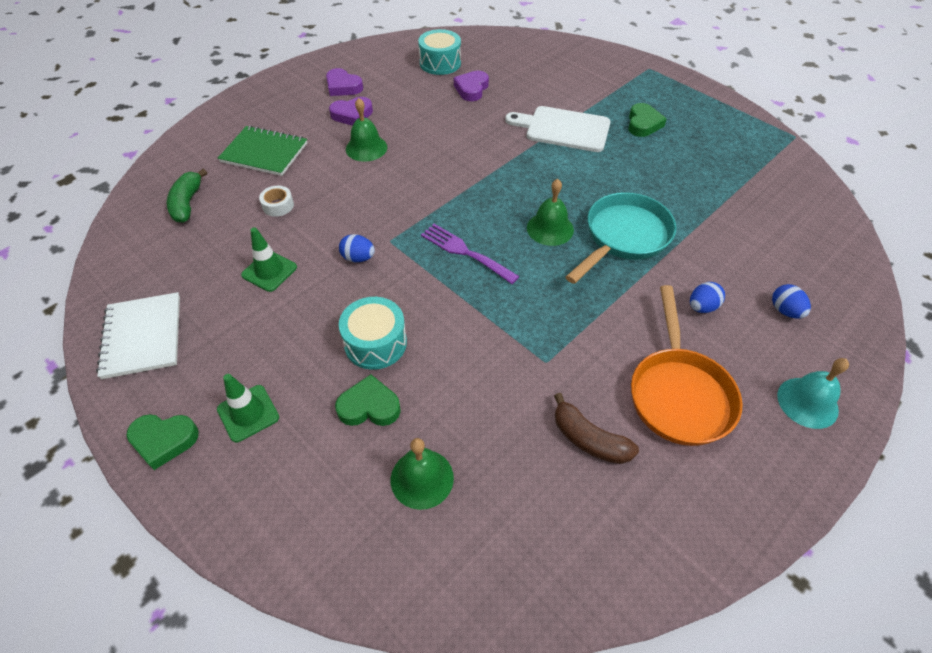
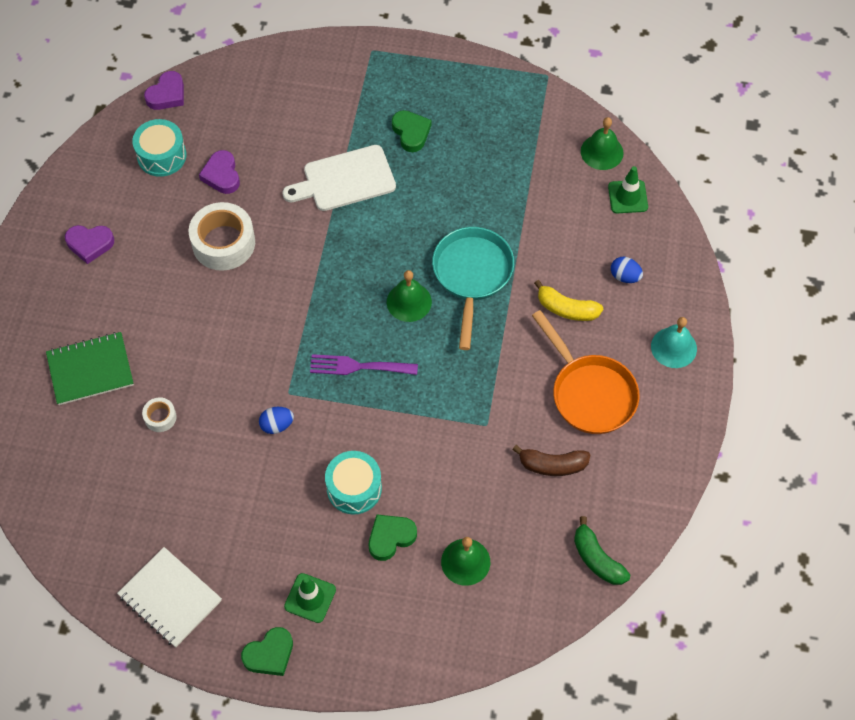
camera: 35 degrees left, 10 degrees up
(187, 203) = (75, 465): green banana -> green banana (597, 559)
(269, 271) = (215, 482): green traffic cone -> green traffic cone (627, 197)
(352, 115) = (132, 275): purple heart -> purple heart (167, 94)
(366, 148) = (182, 307): green bell -> green bell (602, 152)
(435, 125) = (223, 243): none -> white tape
(702, 307) = (566, 309): blue egg -> yellow banana

